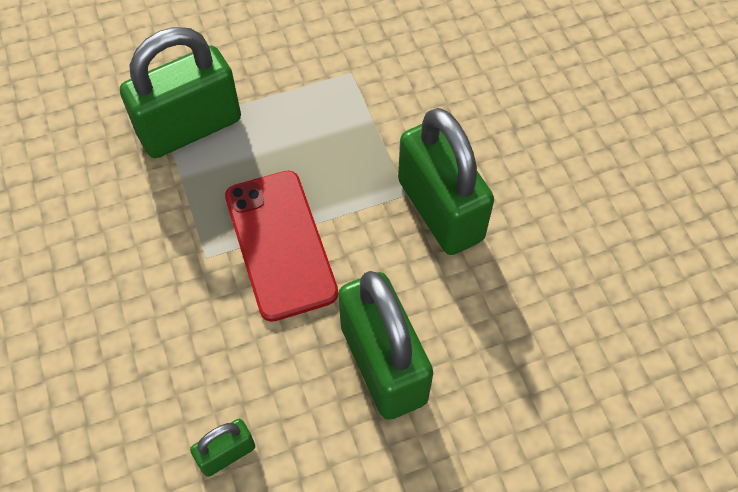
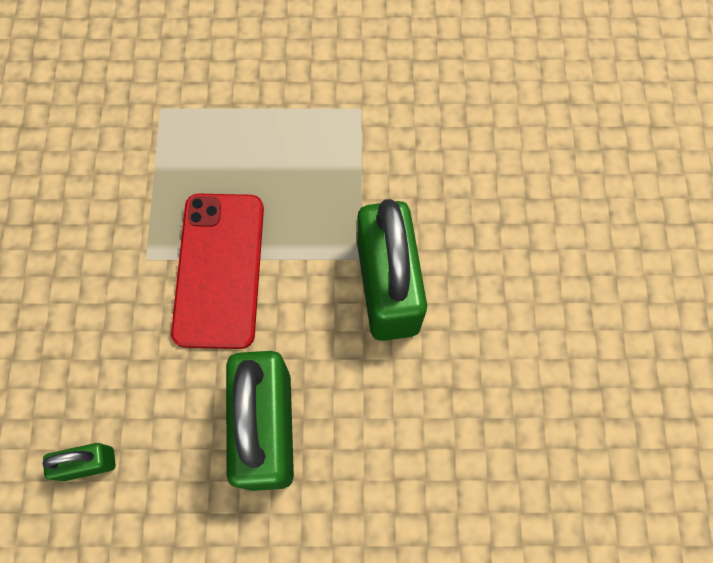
camera: 20 degrees right, 10 degrees up
(190, 127) = (183, 118): green padlock -> none

